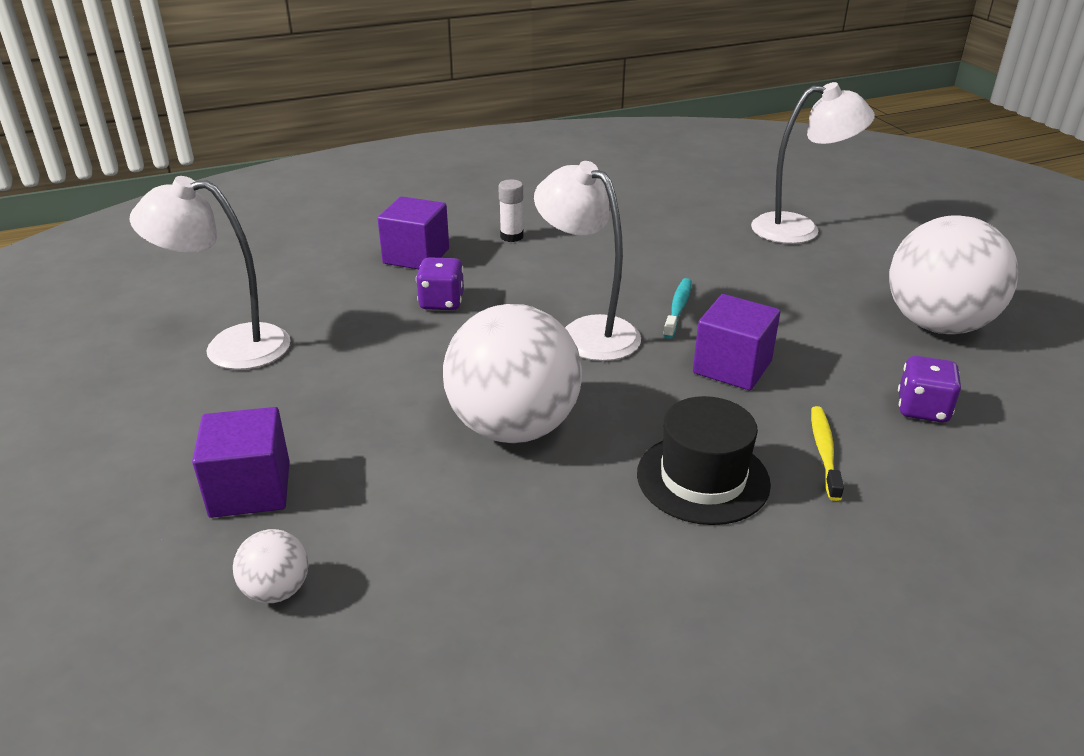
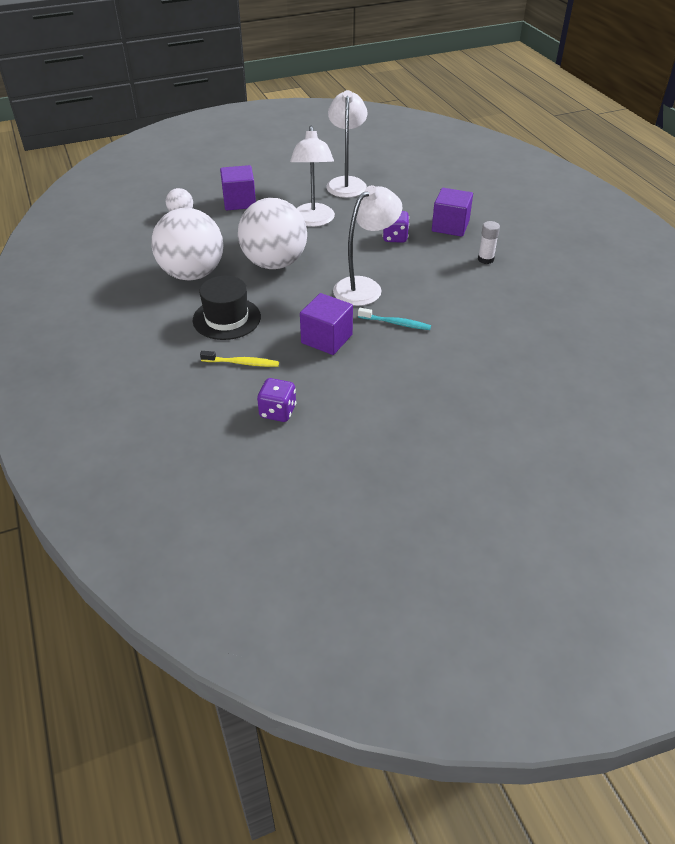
camera: 90 degrees right, 10 degrees up
(799, 229) = (534, 398): white lamp -> white lamp (313, 221)
(937, 325) = (382, 445): white ball -> white ball (192, 274)

